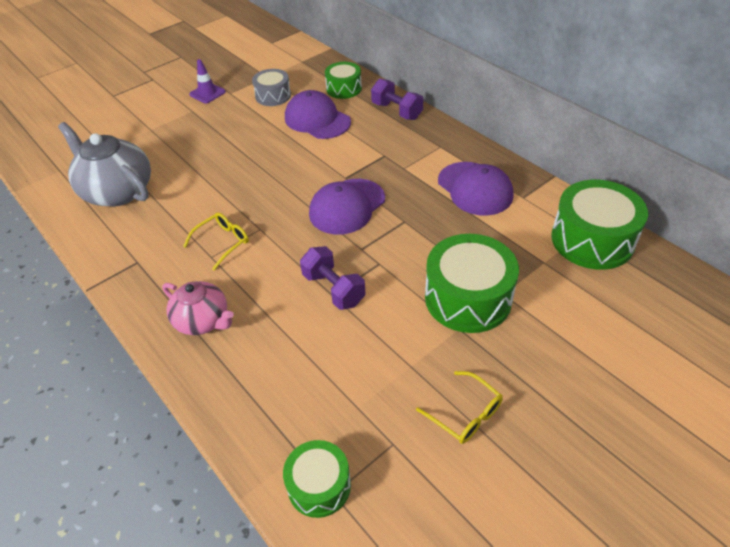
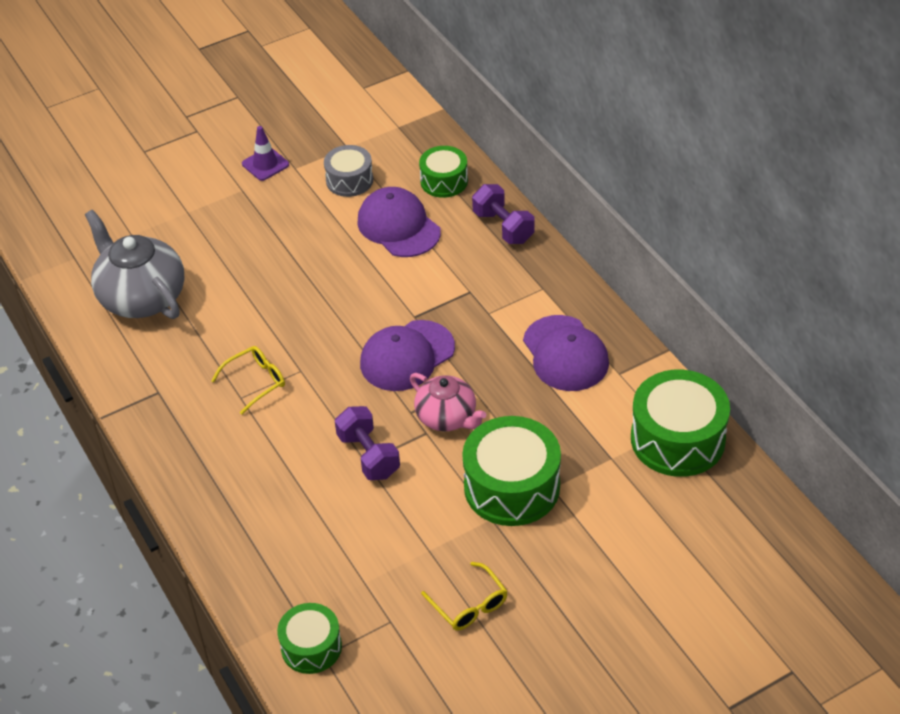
camera: 10 degrees right, 0 degrees up
(203, 320) = (222, 470): pink teapot -> pink teapot (447, 417)

